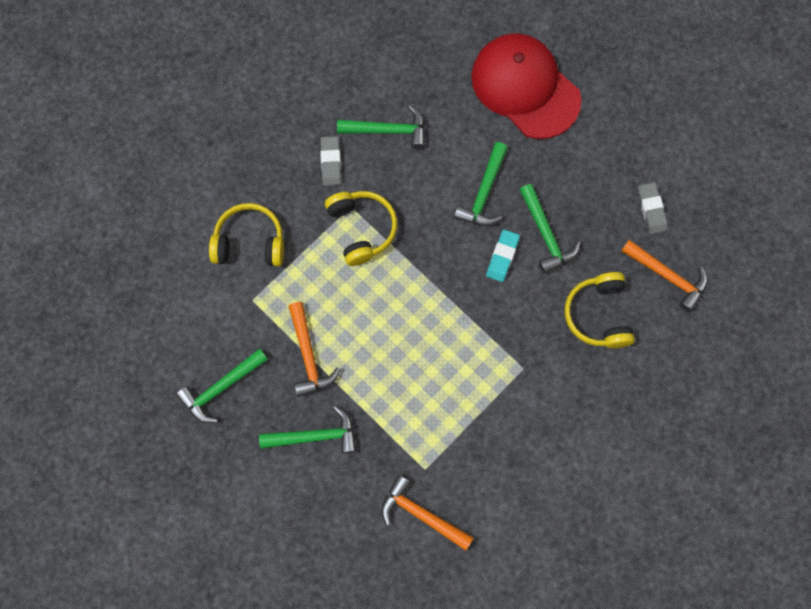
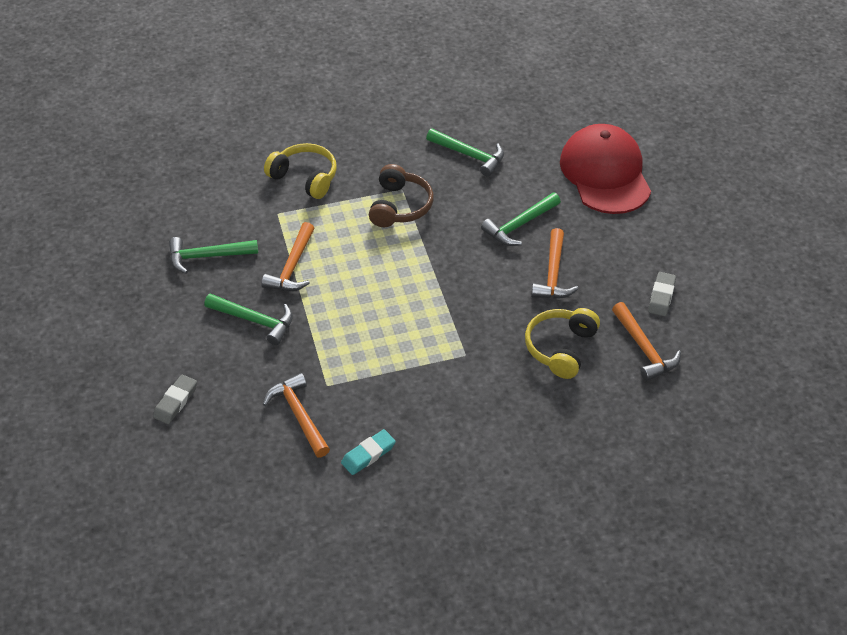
camera: 30 degrees right, 25 degrees down
(331, 162) = (408, 156): grey eraser -> grey eraser (175, 401)
(362, 229) = (400, 206): yellow headphones -> brown headphones
(502, 257) = (504, 272): turquoise eraser -> turquoise eraser (368, 454)
(546, 234) = (553, 274): green hammer -> orange hammer

